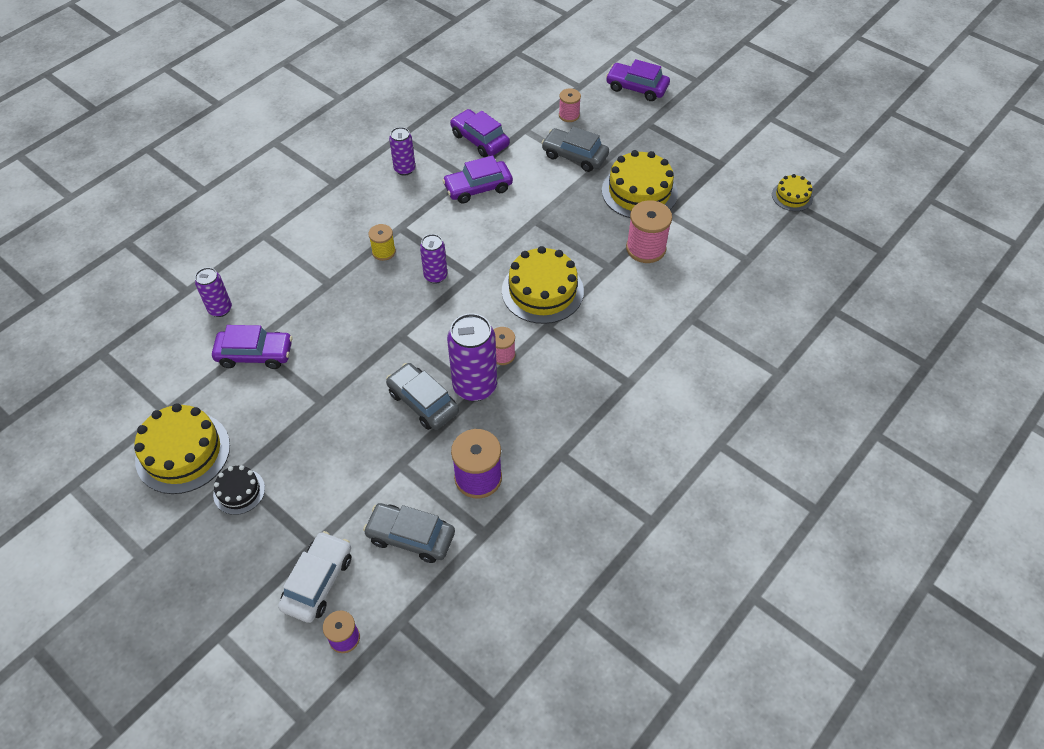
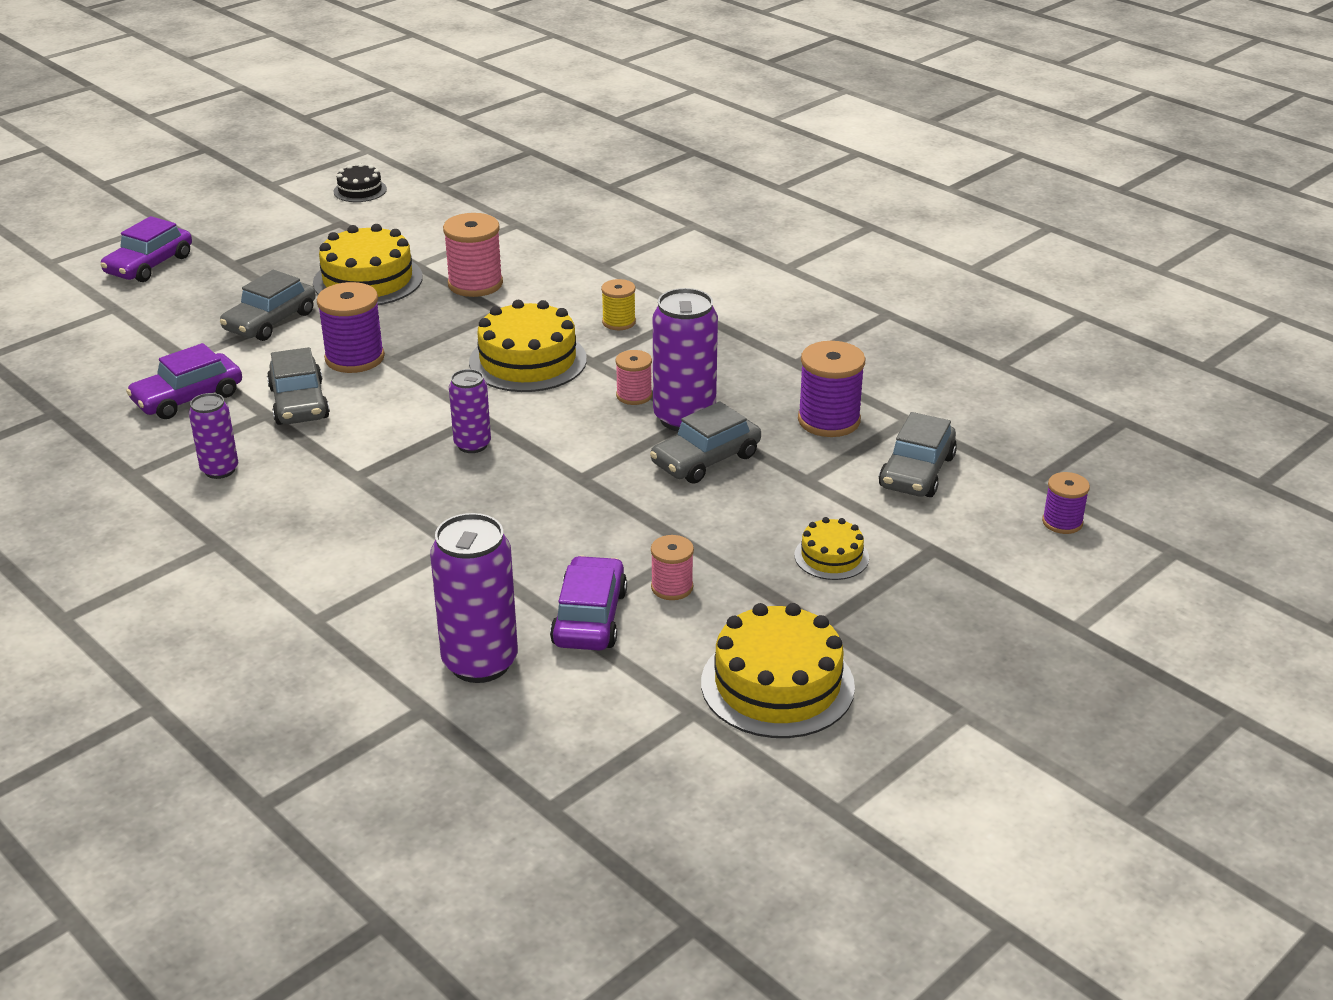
camera: 85 degrees left, 20 degrees down
(220, 309) = (480, 662): purple can -> purple can, size x1.72
(239, 491) = (849, 621): black cake -> black cake (360, 190)
(318, 581) = (987, 544): white car -> none
(384, 252) = (404, 491): yellow spool -> yellow spool (619, 322)
(478, 188) = (299, 403): purple car -> grey car
(534, 203) = (354, 358): none -> purple spool
(569, 115) = (176, 320): pink spool -> pink spool (672, 587)
(792, 196) = (422, 187): yellow cake -> yellow cake (831, 556)

